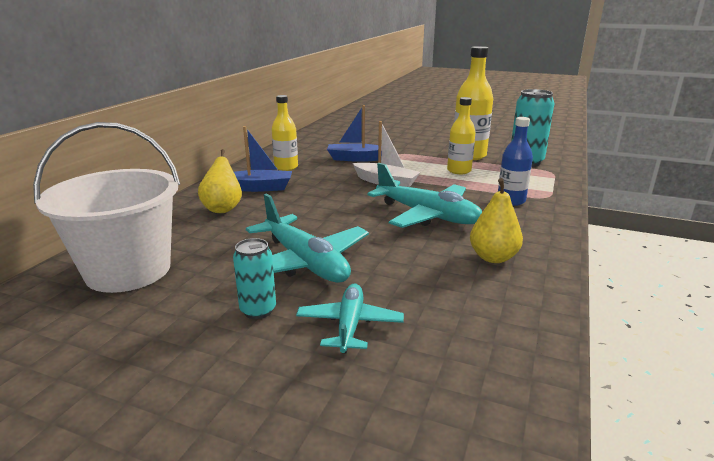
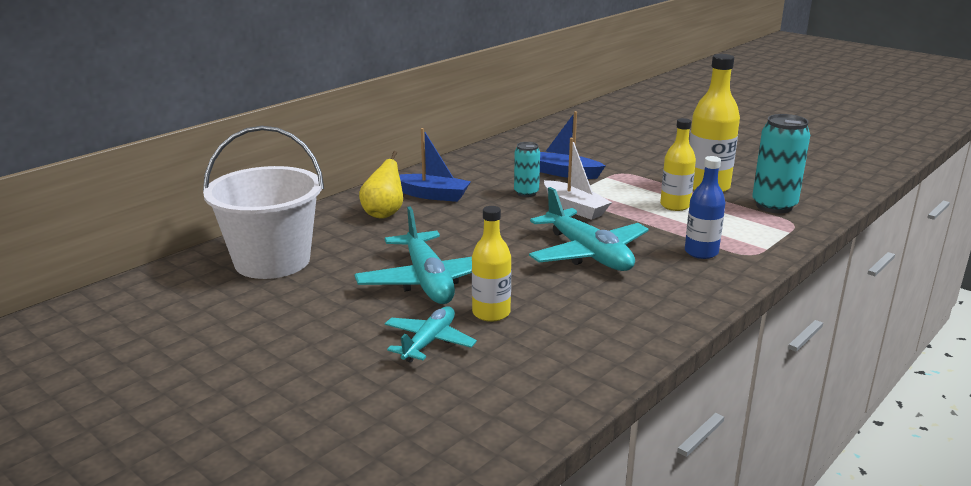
camera: 20 degrees right, 0 degrees up
(258, 310) = (360, 315): turquoise can -> turquoise can (526, 193)
(286, 167) = (477, 174): yellow bottle -> yellow bottle (491, 313)
(493, 257) = (617, 309): yellow pear -> none

